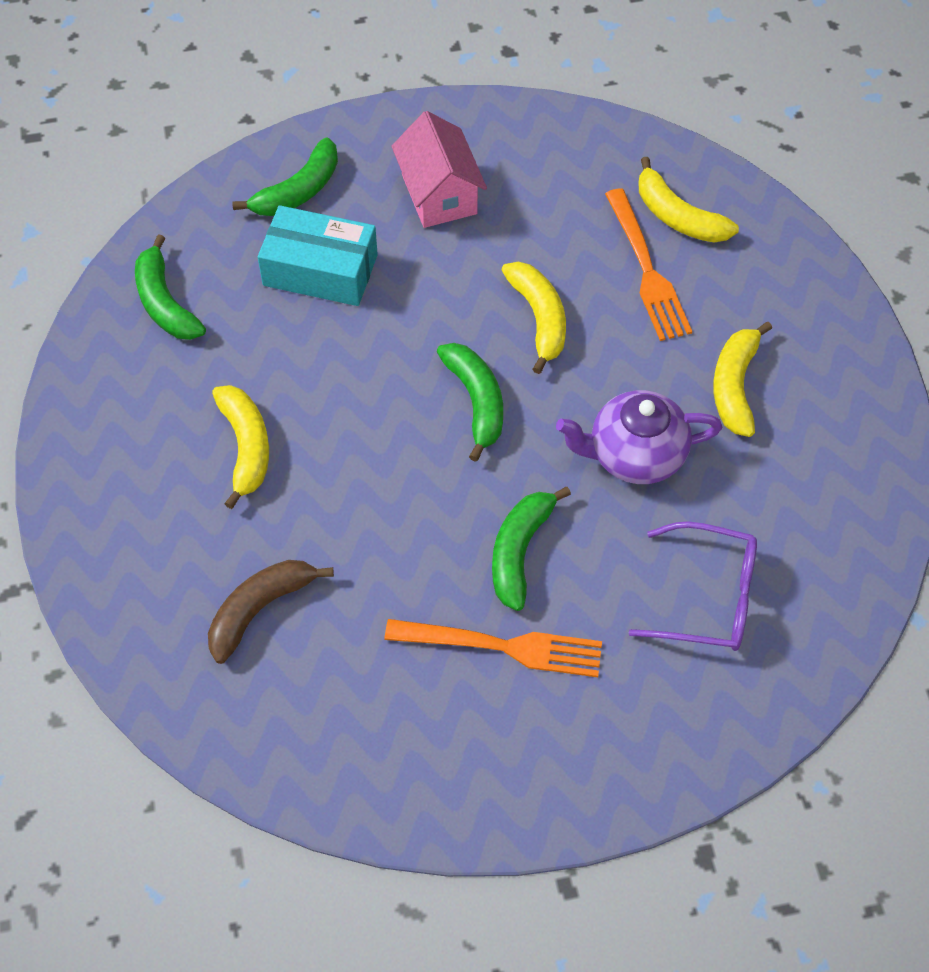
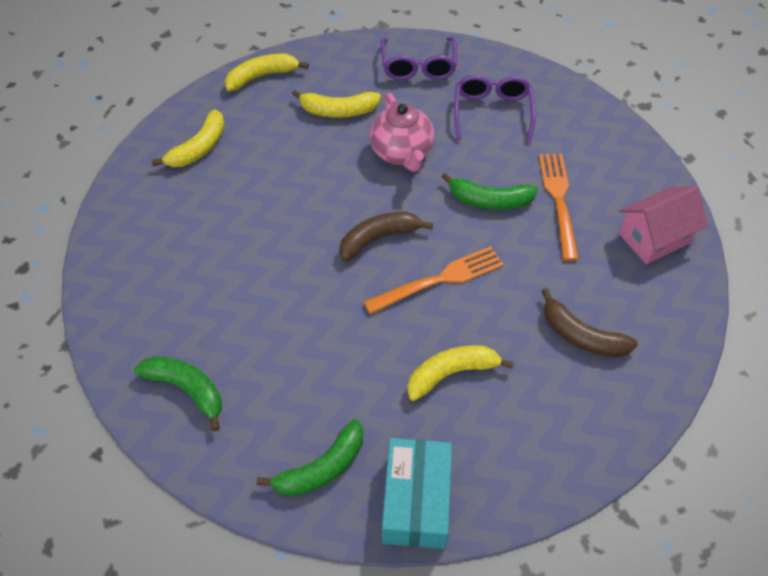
camera: 100 degrees left, 5 degrees down
(320, 270) = (272, 356): turquoise box -> turquoise box (416, 500)
(439, 194) = (185, 289): pink house -> pink house (654, 238)
(476, 402) = (379, 238): green banana -> brown banana
(539, 319) = (300, 213): yellow banana -> yellow banana (262, 76)
(635, 455) = (402, 152): purple teapot -> pink teapot
(647, 270) = (249, 160): orange fork -> orange fork (439, 280)
(832, 511) = (418, 66): none -> purple glasses

